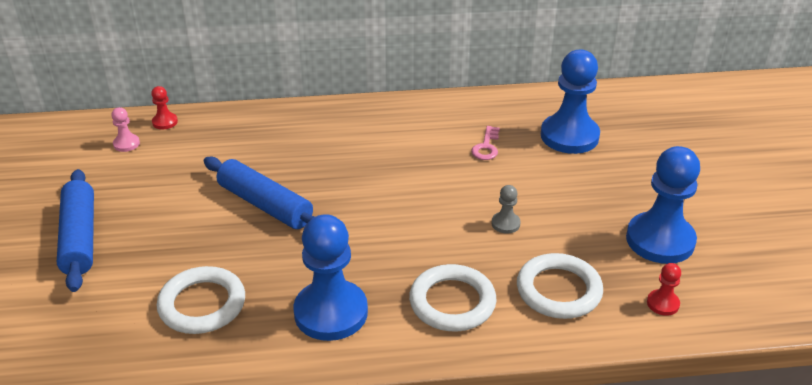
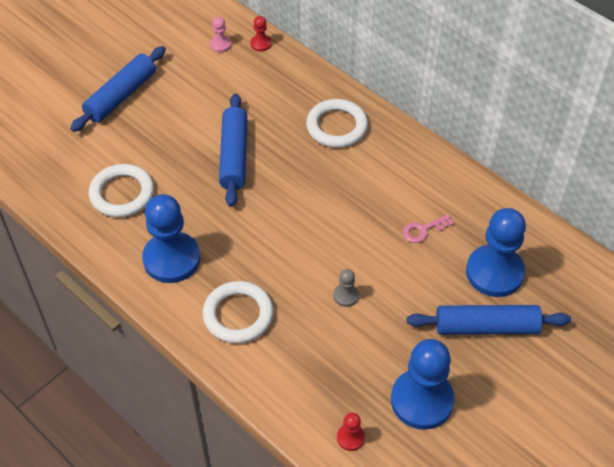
camera: 50 degrees right, 15 degrees up
(558, 290) = (305, 367): white ring -> white ring (337, 126)
(618, 168) = (486, 327): none -> blue rolling pin

